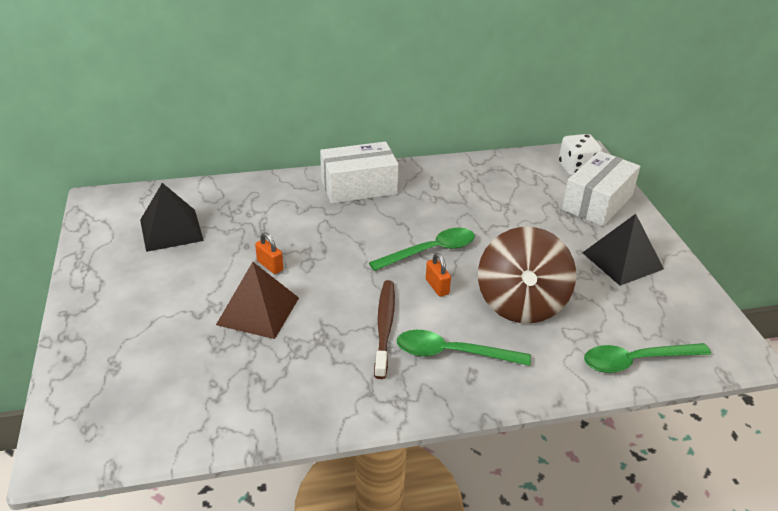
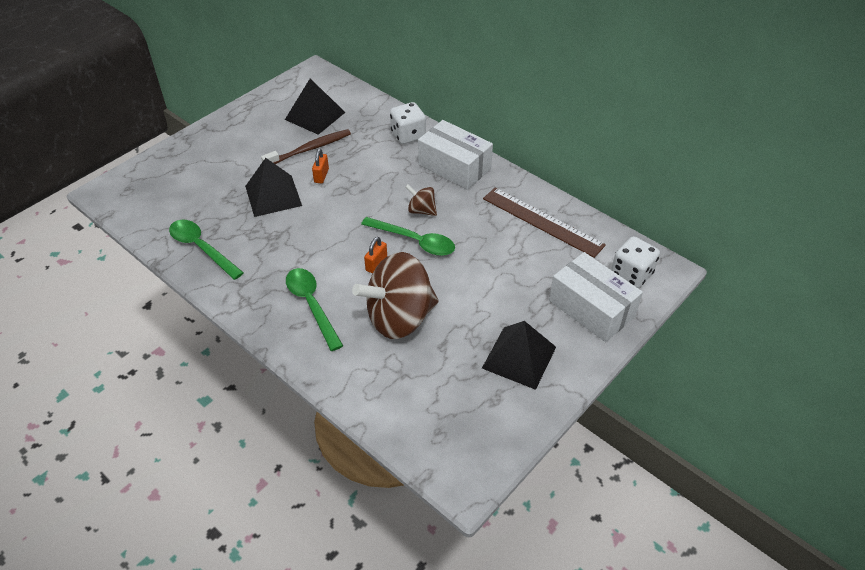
camera: 55 degrees right, 10 degrees up
(258, 311) = (273, 195): brown pyramid -> black pyramid
(282, 191) = (408, 135): none -> white dice
(384, 327) = (309, 259): brown toothbrush -> brown toothbrush (309, 149)
(394, 229) = (421, 210): none -> brown spinning top
(478, 178) = (542, 221): none -> brown ruler
(597, 202) = (591, 308): white box -> white box turned 45 degrees clockwise
(636, 361) = (392, 413): green spoon -> green spoon (201, 248)

